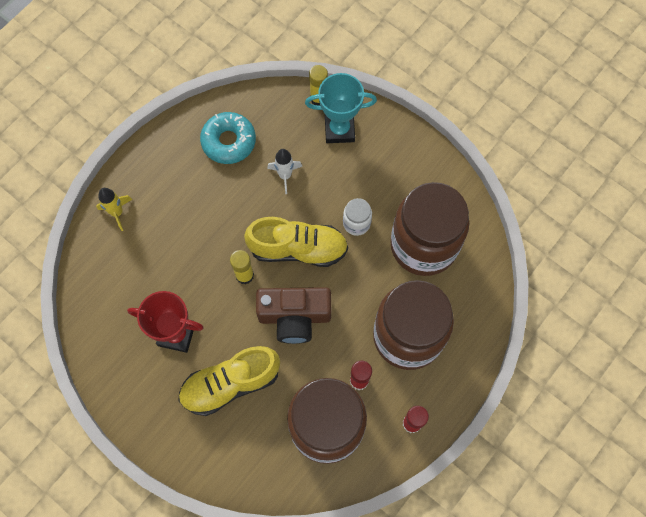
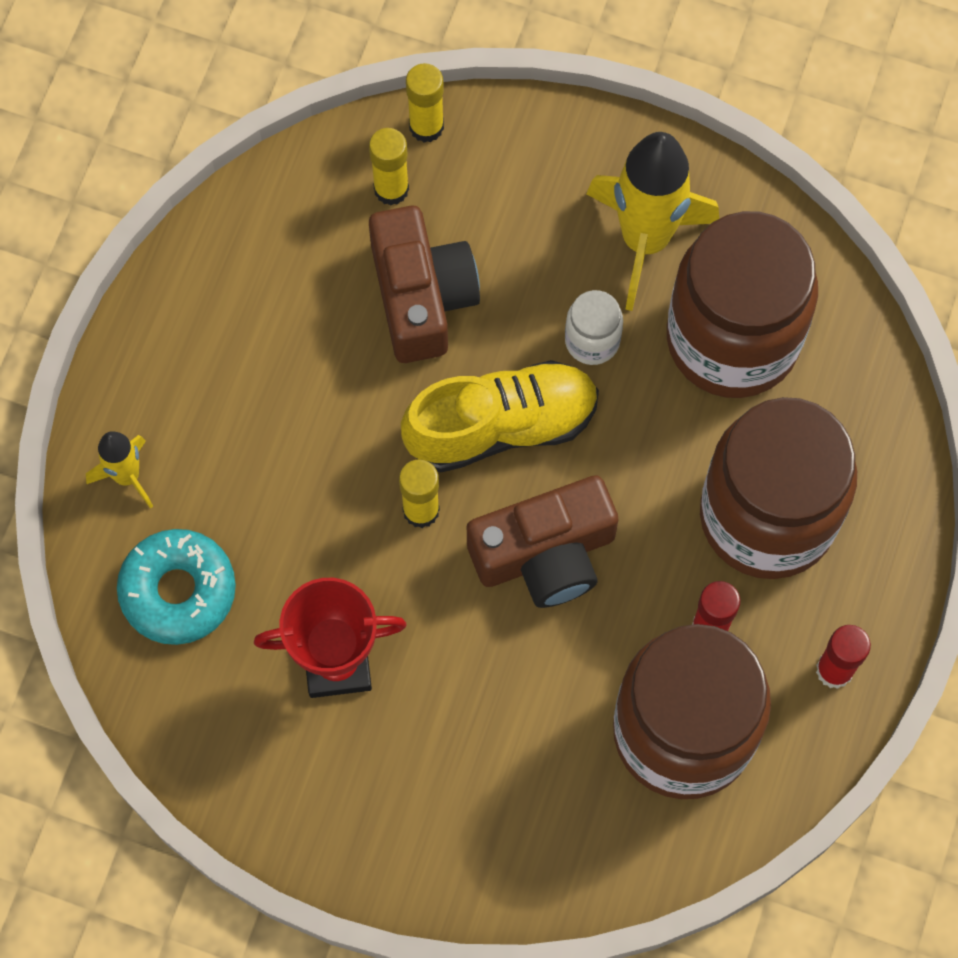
camera: 20 degrees left, 0 degrees up
(228, 141) = (287, 267): turquoise donut -> turquoise donut (178, 591)
(230, 383) = (476, 718): yellow shoe -> none
(285, 175) = (422, 296): white rocket -> brown camera
(291, 121) = (391, 189): none -> yellow glue stick
(339, 130) = (490, 174): turquoise trophy -> none
(400, 184) = (645, 240): none -> yellow rocket

